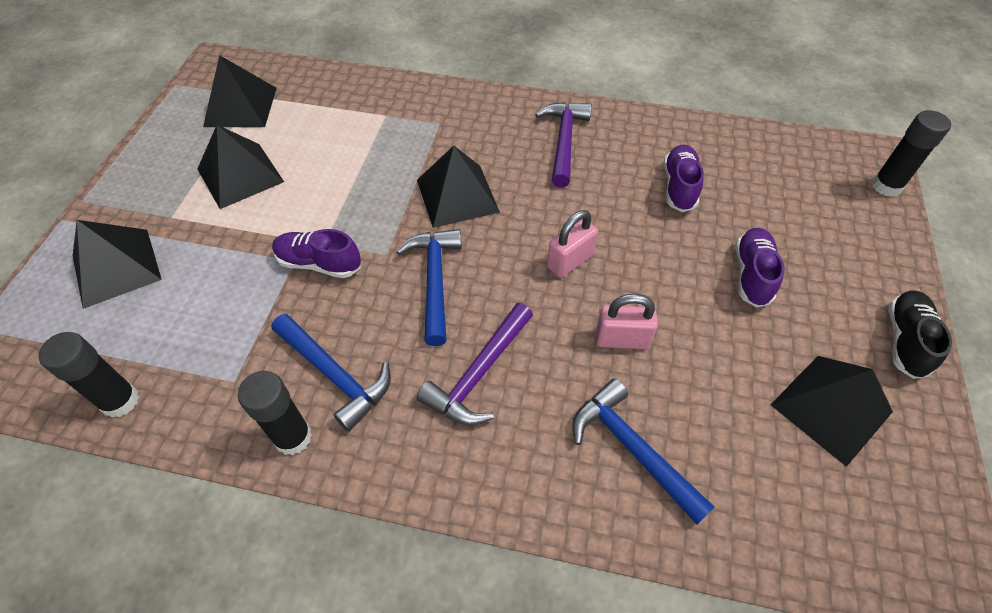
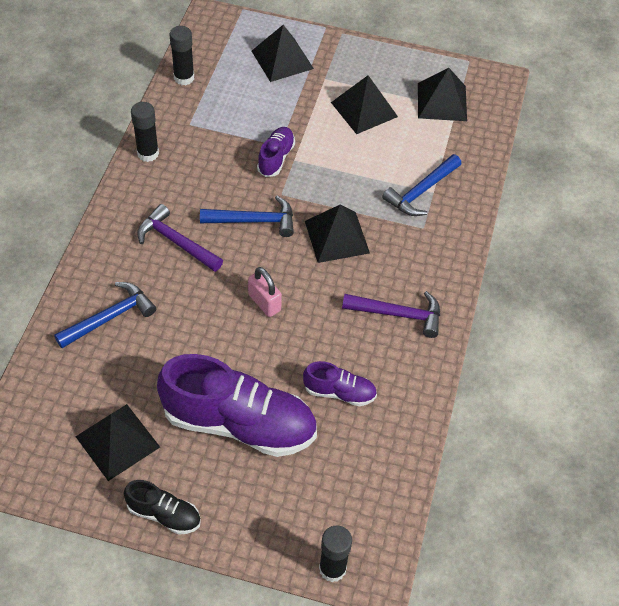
camera: 90 degrees right, 0 degrees up
(334, 375) = (186, 170): blue hammer -> blue hammer (421, 191)
(621, 339) = (191, 325): pink padlock -> none
(752, 274) = (239, 423): purple shoe -> purple shoe, size x2.10

